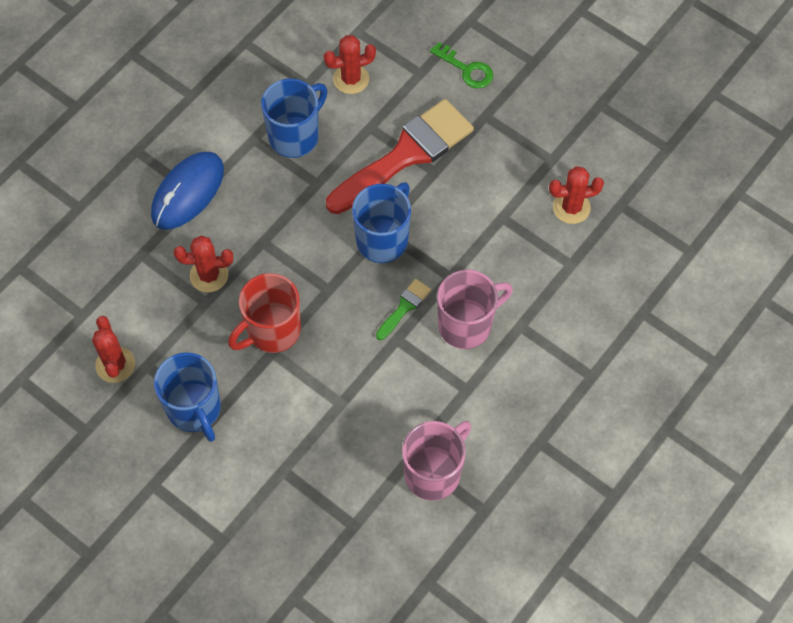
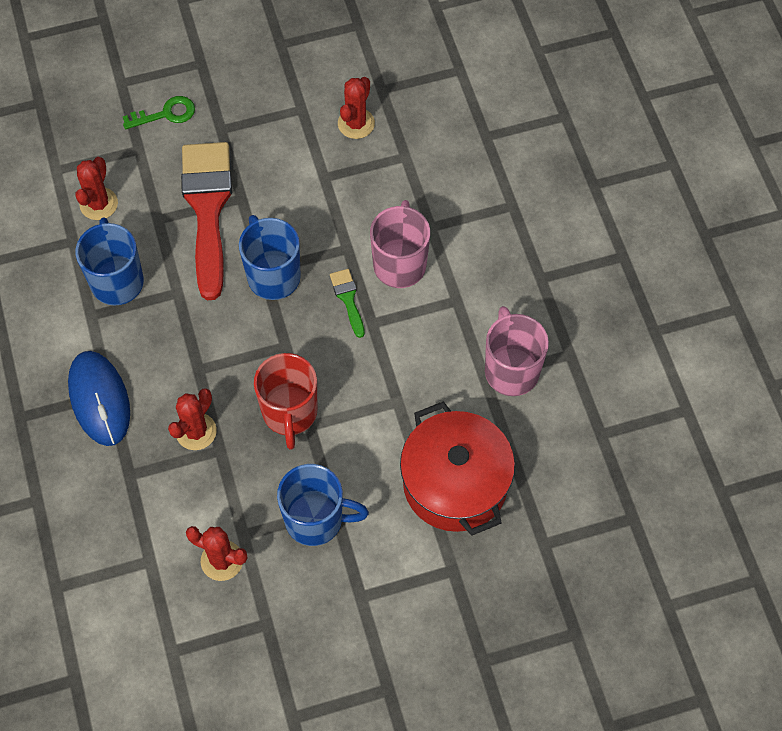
camera: 55 degrees left, 0 degrees up
(299, 494) = (455, 483): none -> red pot

